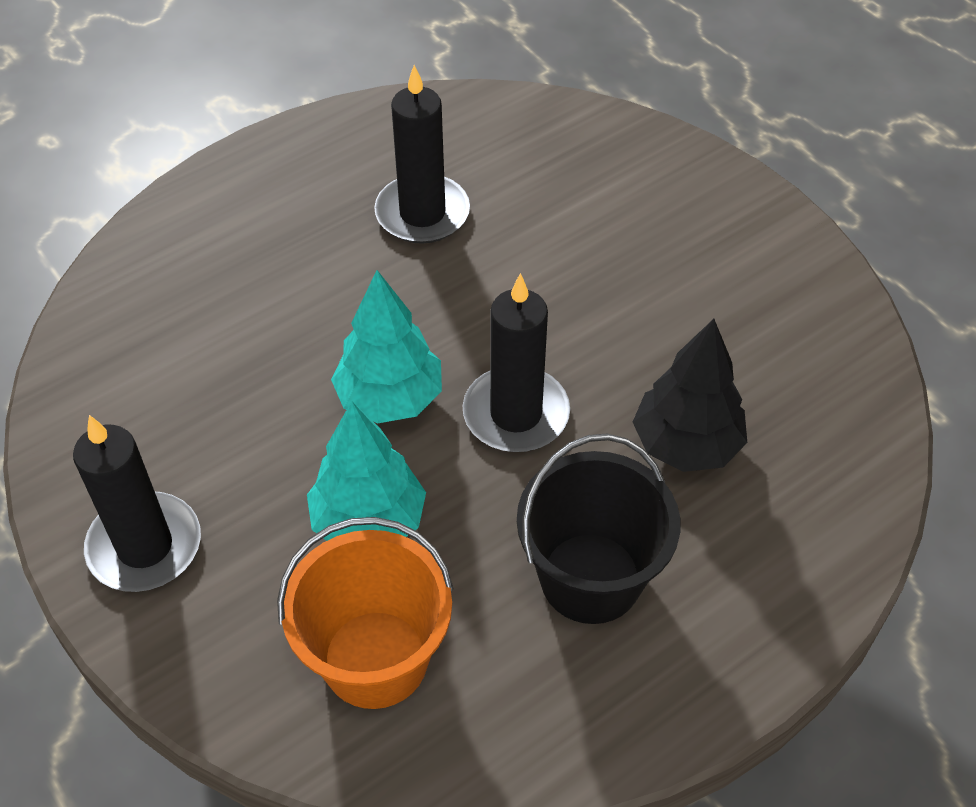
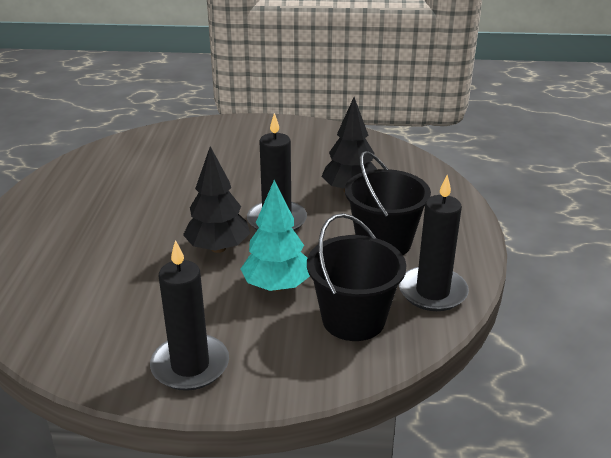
camera: 50 degrees left, 20 degrees down
(375, 659) = (353, 319): orange bucket -> black bucket
(390, 399) = (218, 248): turquoise tree -> black tree
(422, 213) = (131, 191): black candle -> black candle (432, 292)

